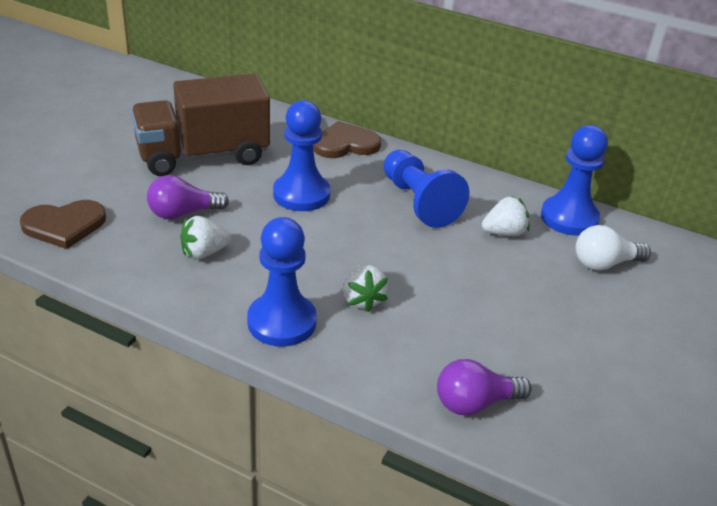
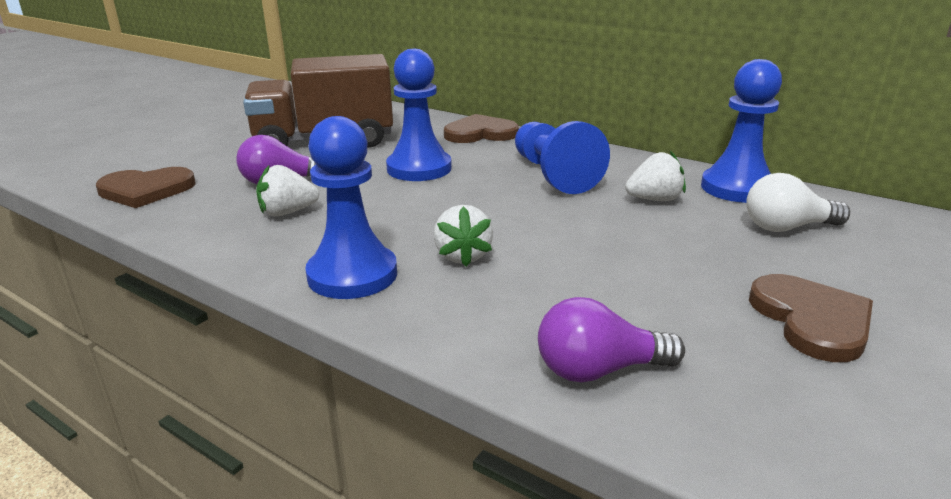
camera: 10 degrees right, 10 degrees down
(614, 355) = (811, 320): none -> brown heart

